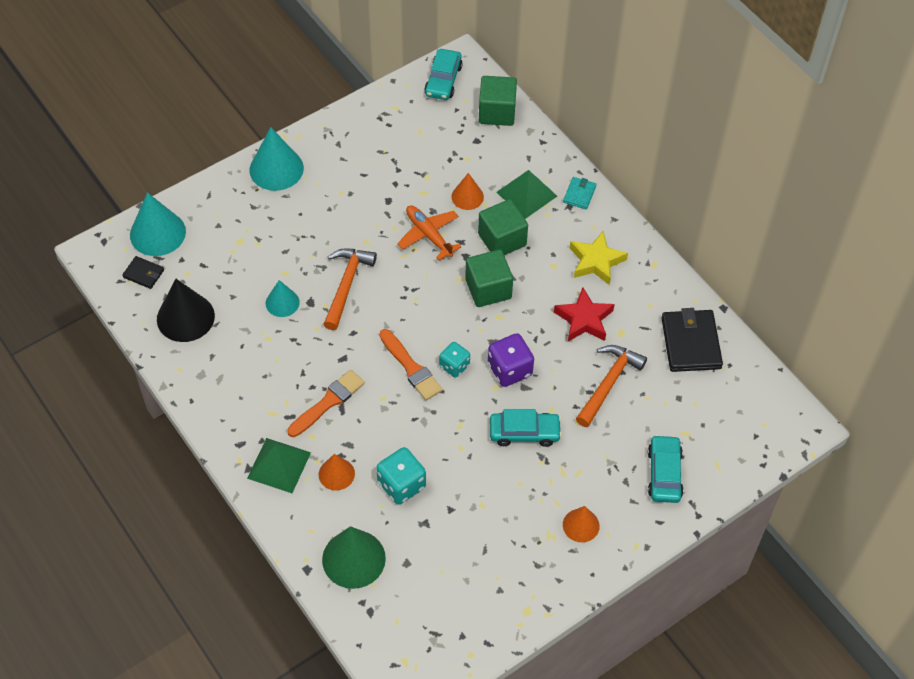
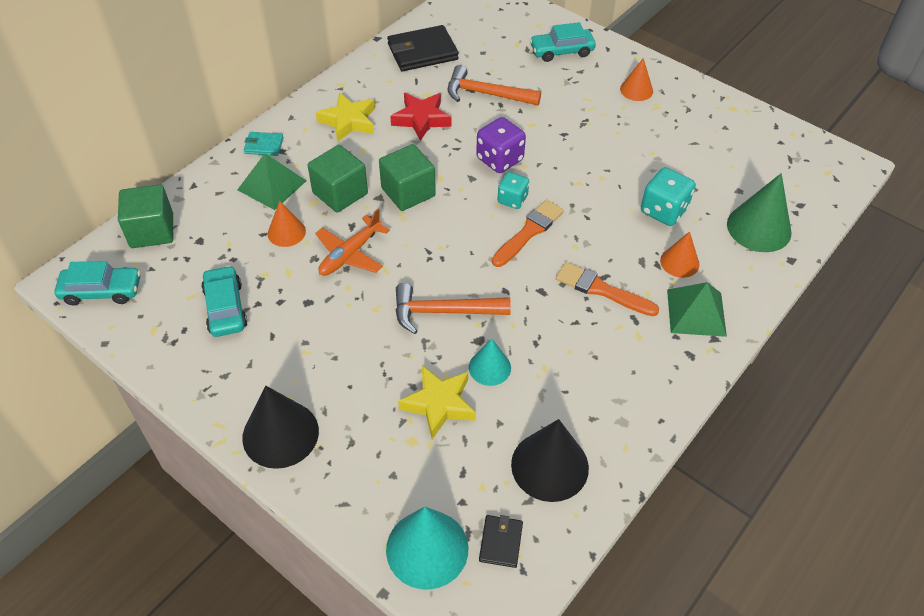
camera: 105 degrees left, 5 degrees down
(263, 263) = (439, 404): none -> yellow star
(276, 169) = (280, 434): turquoise cone -> black cone
(524, 433) = (564, 138): turquoise car -> turquoise car (225, 308)

